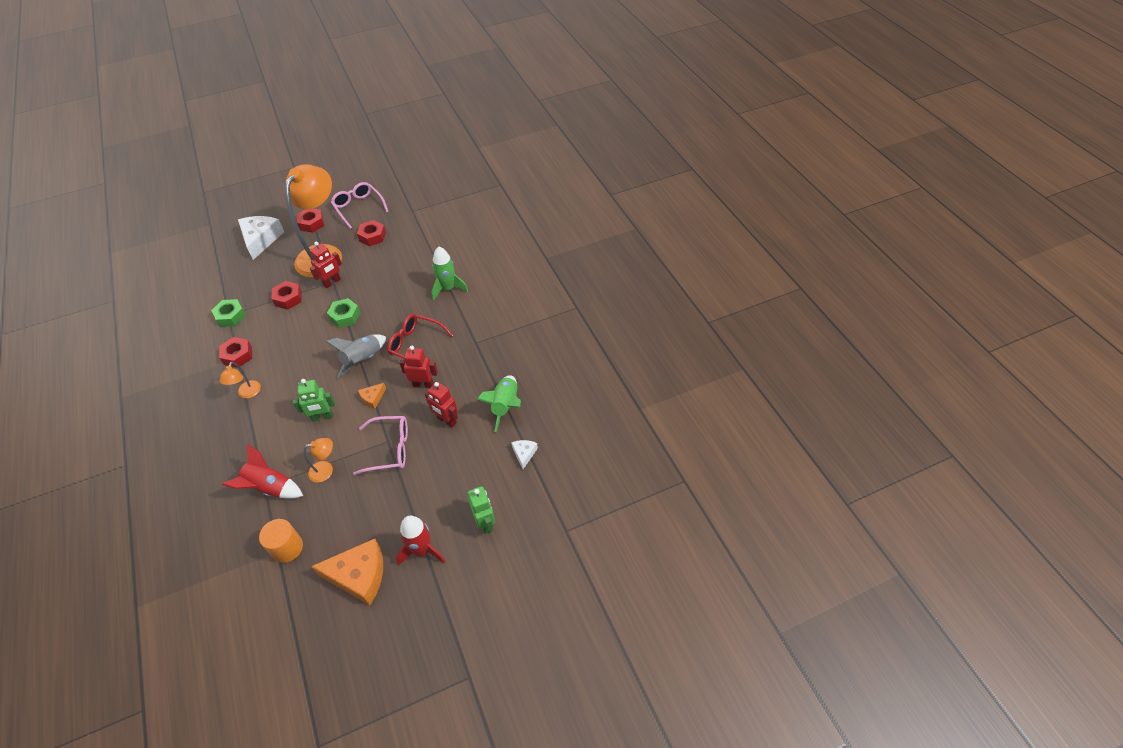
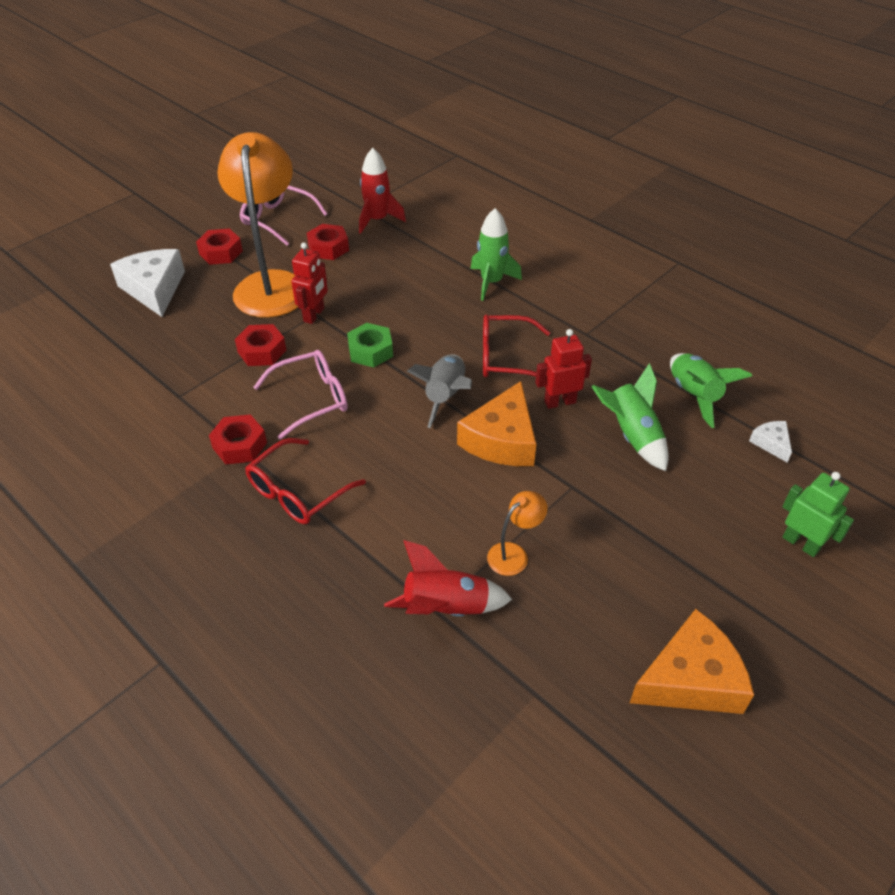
camera: 25 degrees left, 5 degrees down
(231, 316) = (184, 397): green nut -> none
(247, 393) = (299, 491): orange lamp -> red glasses
(287, 548) = (546, 682): orange cylinder -> none
(322, 417) = (447, 486): green robot -> none
(372, 398) = (502, 440): orange cheese -> orange cheese, size x2.08
(389, 449) = (583, 496): pink glasses -> pink glasses (310, 399)
(422, 550) = (749, 610): red rocket -> red rocket (377, 220)
(446, 420) = (632, 436): red robot -> green rocket

